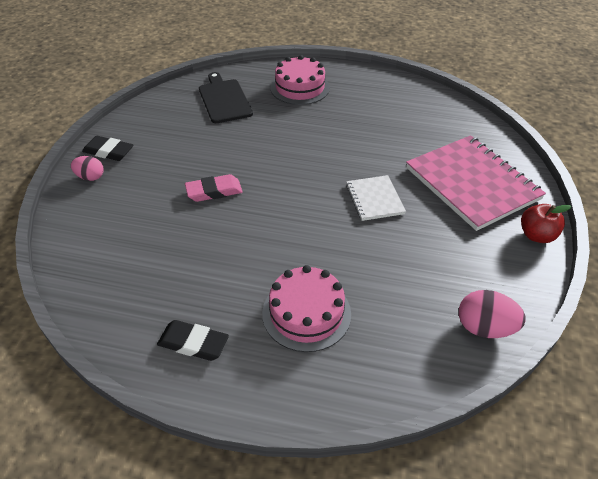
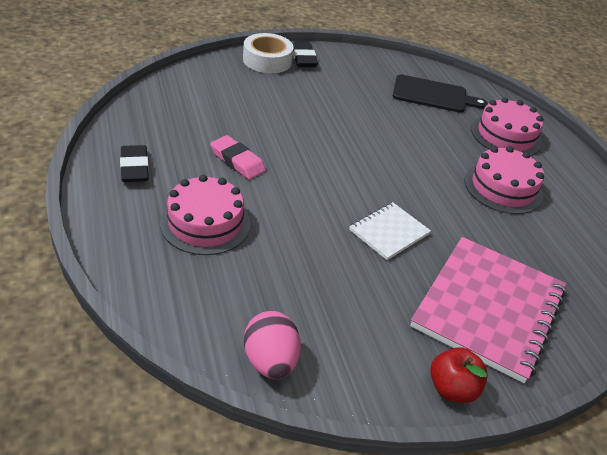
camera: 55 degrees right, 5 degrees down
(90, 177) = (267, 60): pink egg -> white tape
(214, 191) = (307, 126): pink eraser -> pink eraser (237, 161)
(224, 99) = (433, 95): black cutting board -> black cutting board turned 60 degrees clockwise
(356, 118) = (503, 188): none -> pink cake

